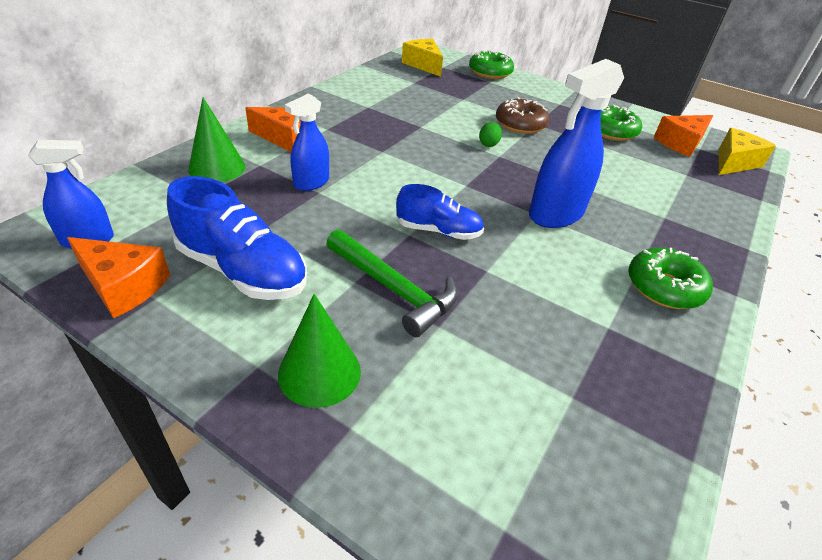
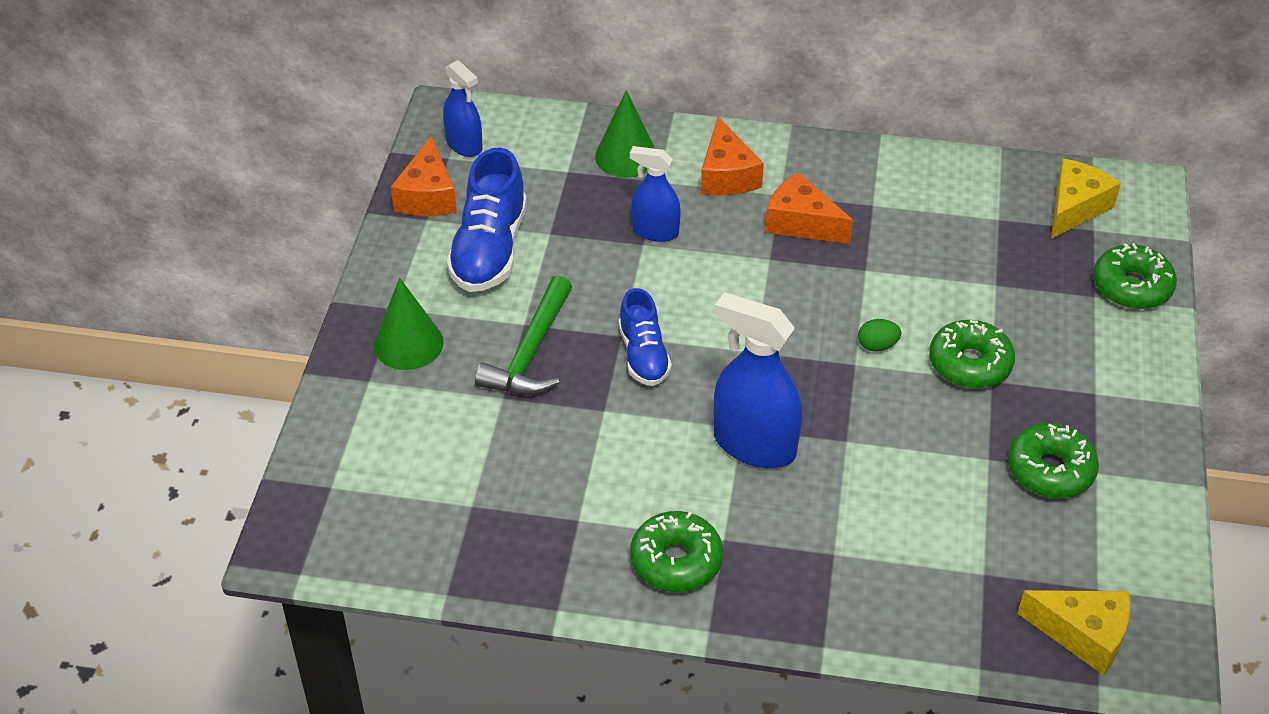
camera: 70 degrees right, 5 degrees up
(520, 124) = (970, 364): brown donut -> green donut
(681, 143) = (1092, 562): orange cheese -> orange cheese (801, 223)

